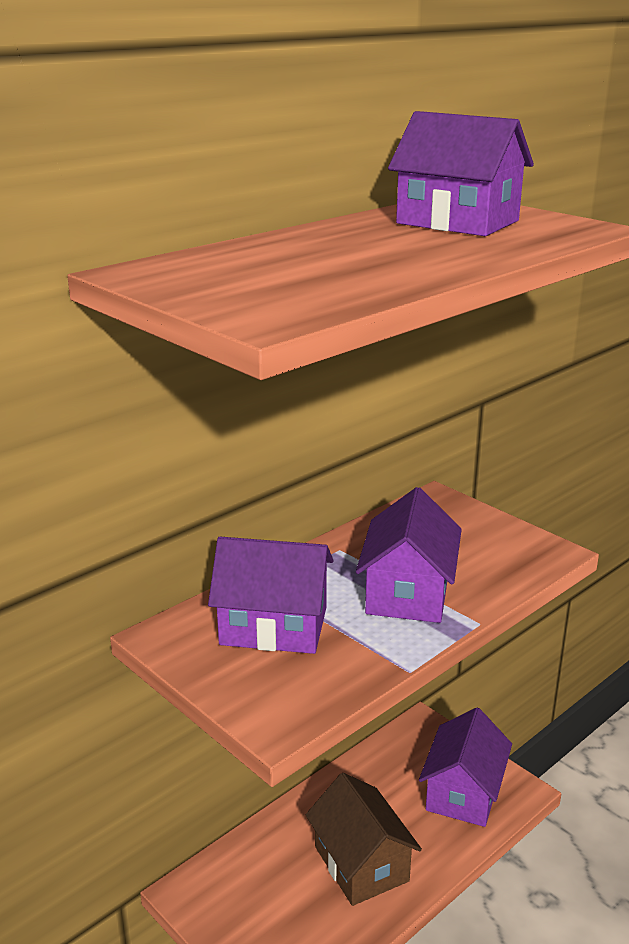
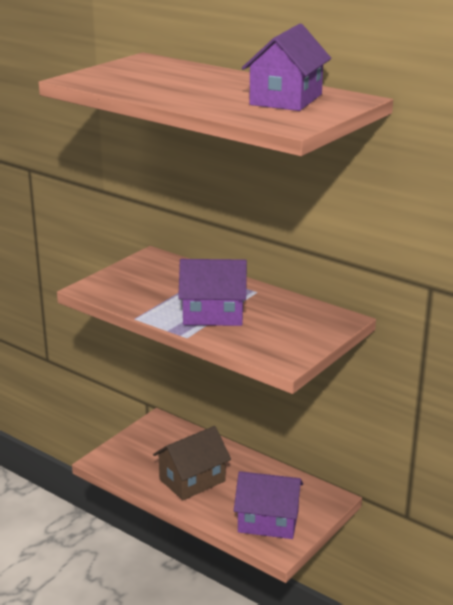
camera: 80 degrees right, 0 degrees up
(274, 626) = (167, 280): purple house -> none

